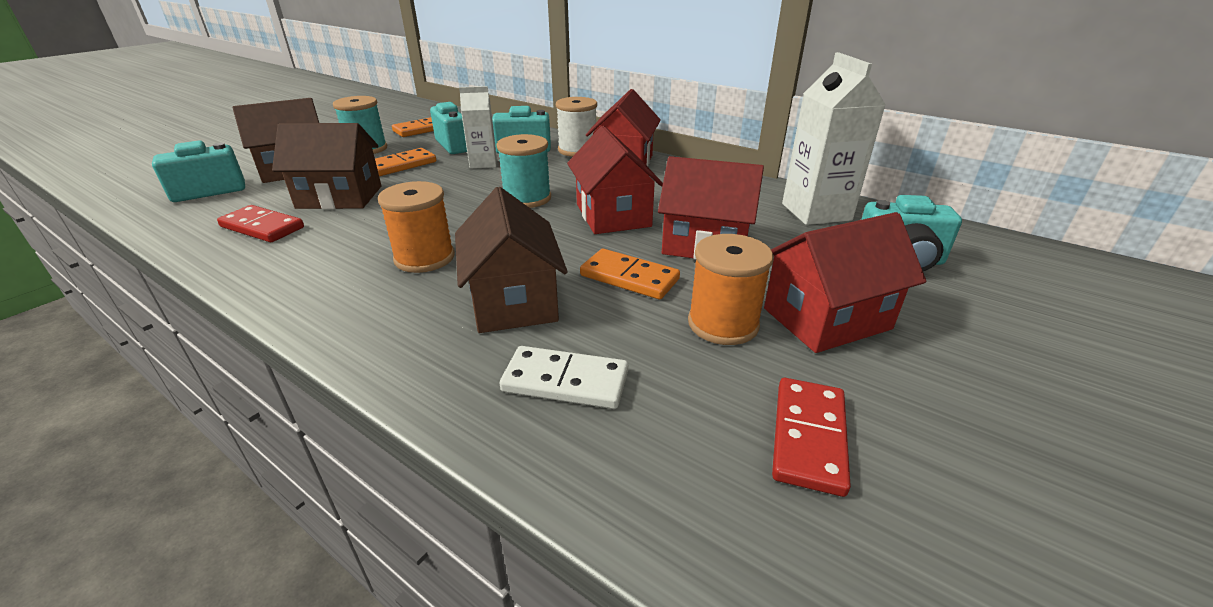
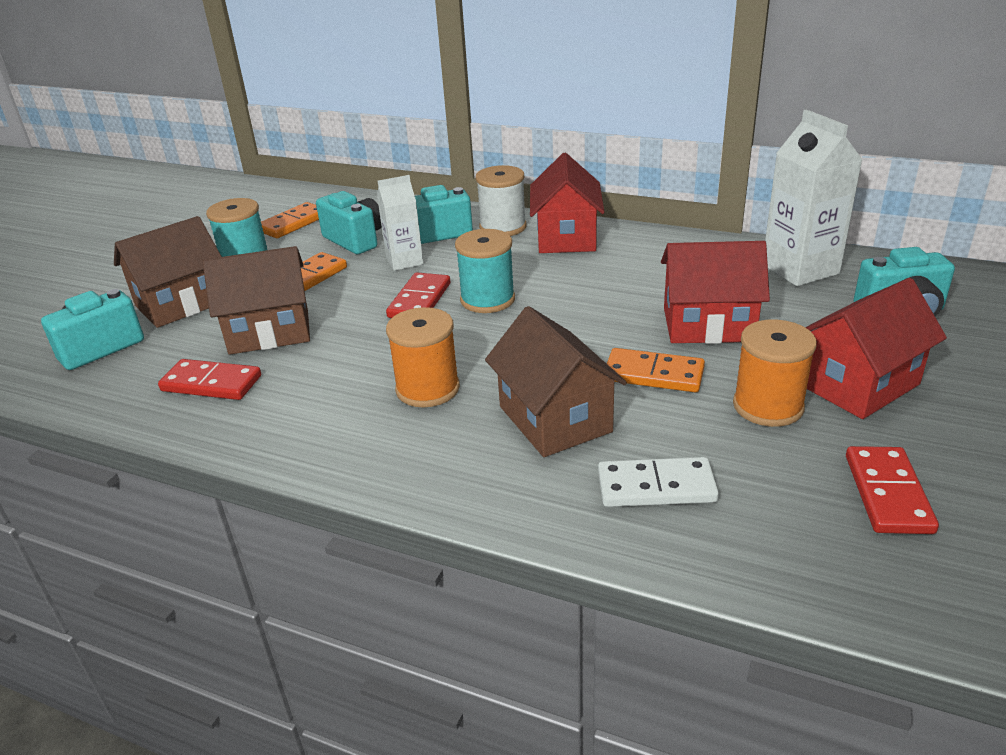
camera: 10 degrees left, 0 degrees up
(473, 191) = (420, 300): none -> red domino
(613, 215) = (594, 306): red house -> none

